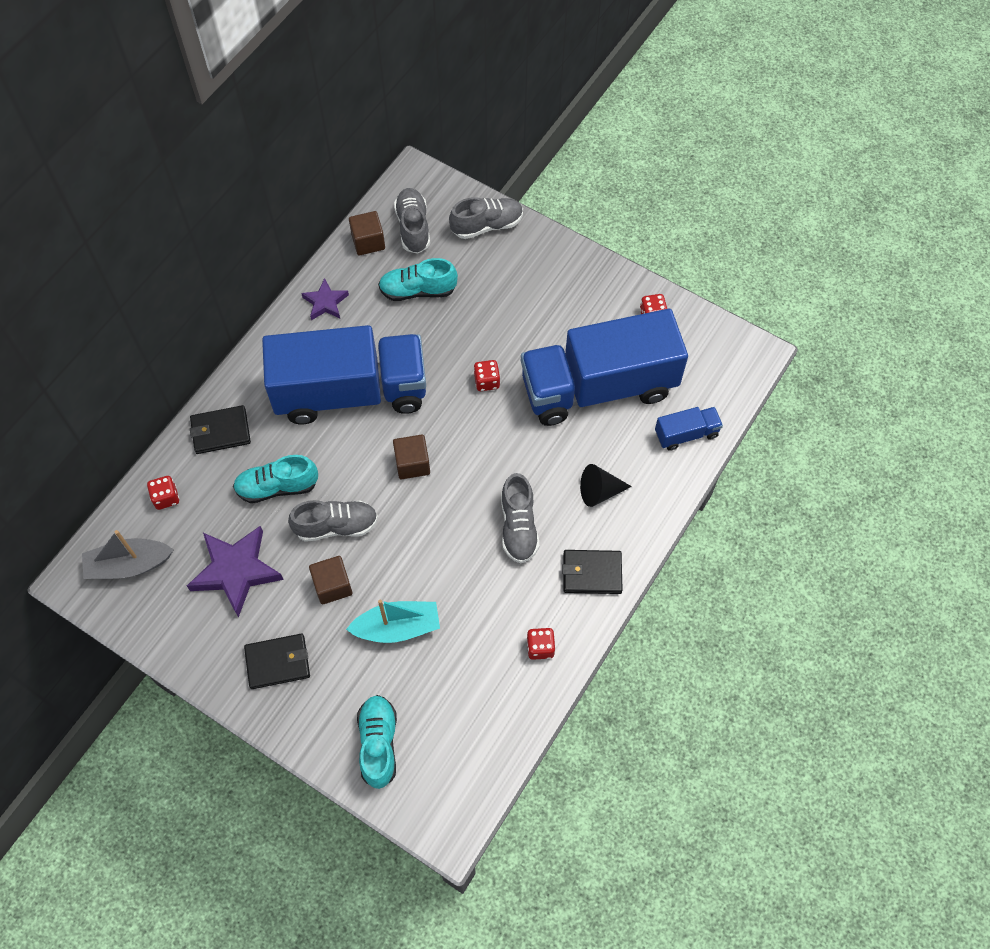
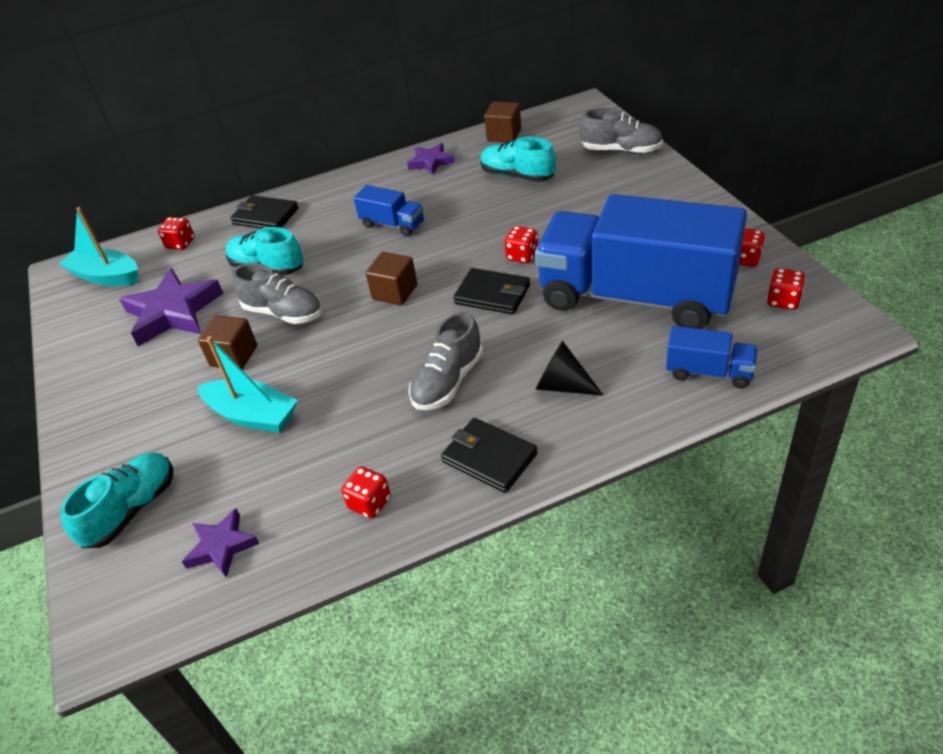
camera: 40 degrees right, 20 degrees down
(129, 565) = (106, 276): grey boat -> turquoise boat
(278, 662) = (128, 395): black wallet -> black wallet (492, 294)
(351, 392) = (392, 224): blue truck -> blue truck, size x0.41
(413, 227) = (551, 136): grey shoe -> none
(468, 731) = (221, 546): none -> purple star
(699, 347) = (783, 301): none -> red dice

